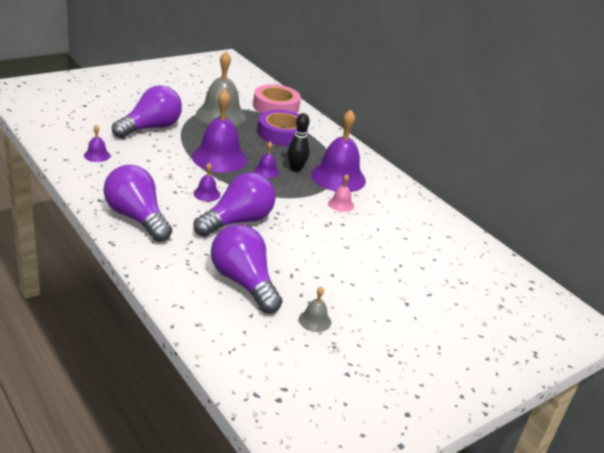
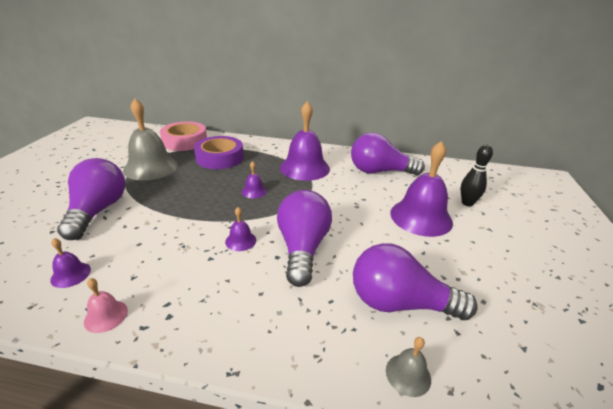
camera: 40 degrees left, 0 degrees up
(137, 218) = (215, 316): purple light bulb -> purple light bulb (379, 171)
(219, 158) = (202, 202): purple bell -> purple bell (421, 217)
(296, 169) = (270, 177): black bowling pin -> black bowling pin (467, 203)
(315, 320) = (489, 292): grey bell -> grey bell (408, 374)
(341, 204) = (338, 185): pink bell -> pink bell (106, 316)

